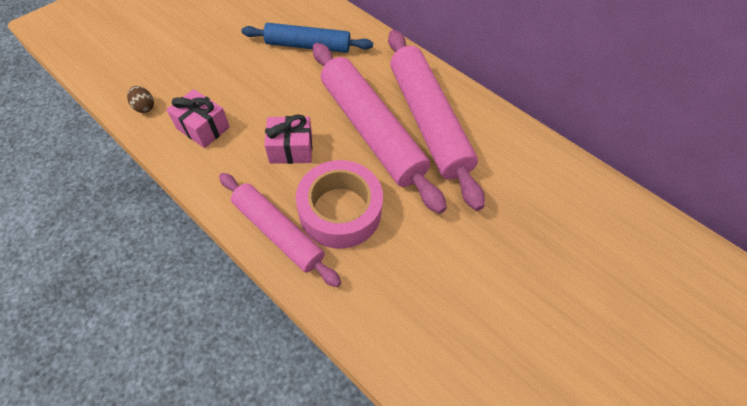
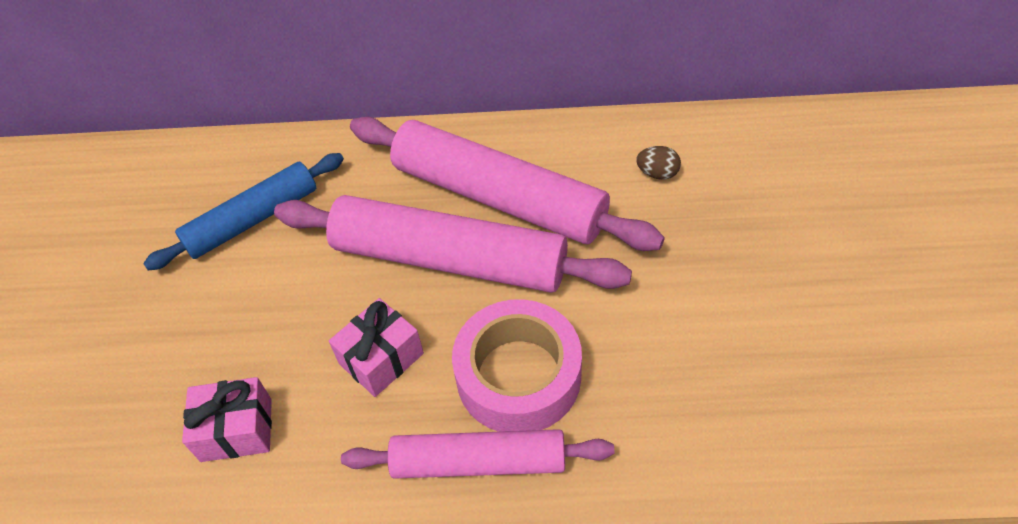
camera: 35 degrees left, 5 degrees down
(145, 107) = (117, 475): brown egg -> brown egg (657, 173)

